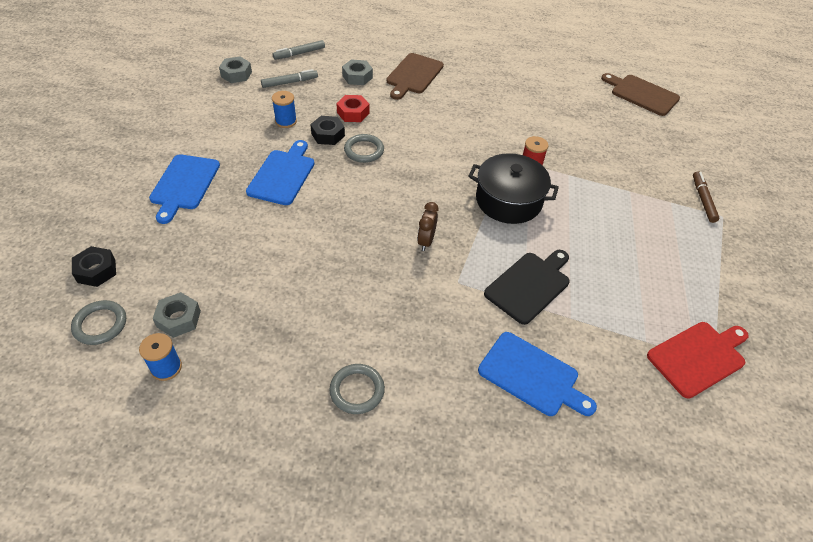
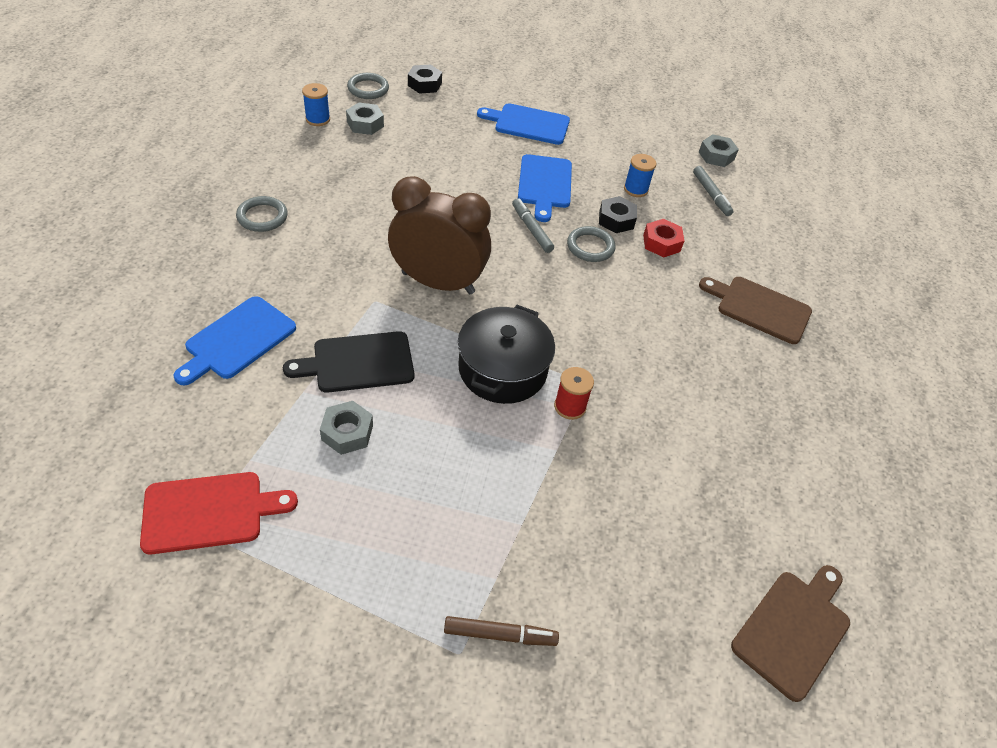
camera: 90 degrees right, 0 degrees up
(283, 175) = (544, 184): blue cutting board -> blue cutting board turned 75 degrees clockwise
(299, 54) = (775, 205): grey marker -> grey marker (531, 229)
(357, 77) = (739, 252): grey nut -> grey nut (347, 432)
(426, 241) = (438, 282): brown clock -> brown clock, size x2.35
(529, 285) = (358, 362): black cutting board -> black cutting board turned 120 degrees clockwise
(698, 357) = (209, 512): red cutting board -> red cutting board turned 75 degrees counterclockwise

